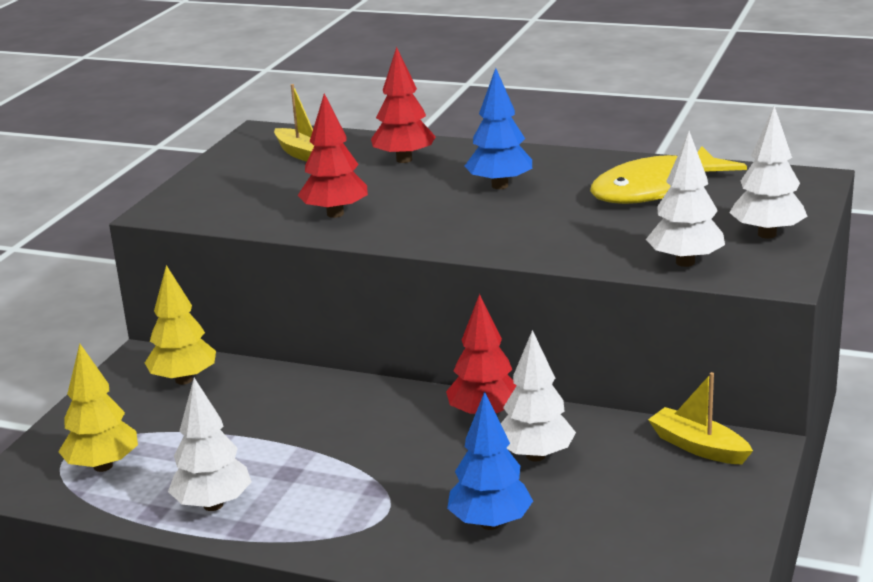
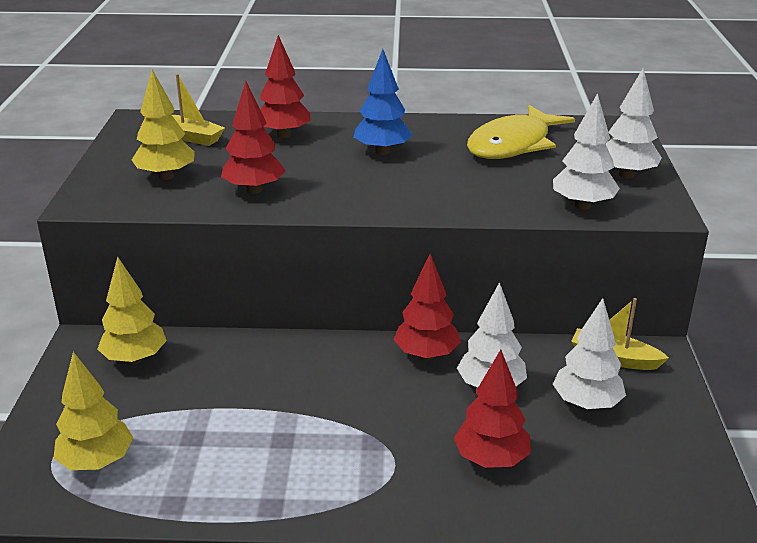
camera: 20 degrees left, 5 degrees up
(213, 505) = (228, 486): white tree -> white tree (586, 404)
(255, 192) = (166, 176): none -> yellow tree
(490, 523) = (491, 460): blue tree -> red tree

